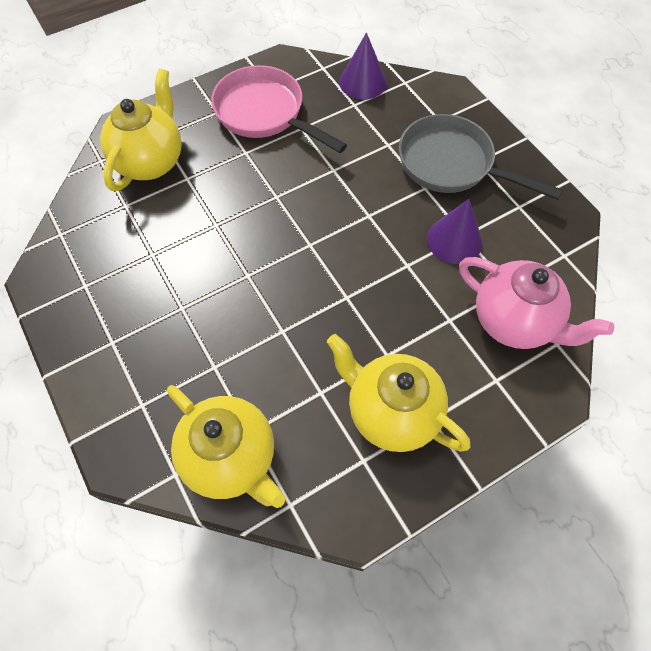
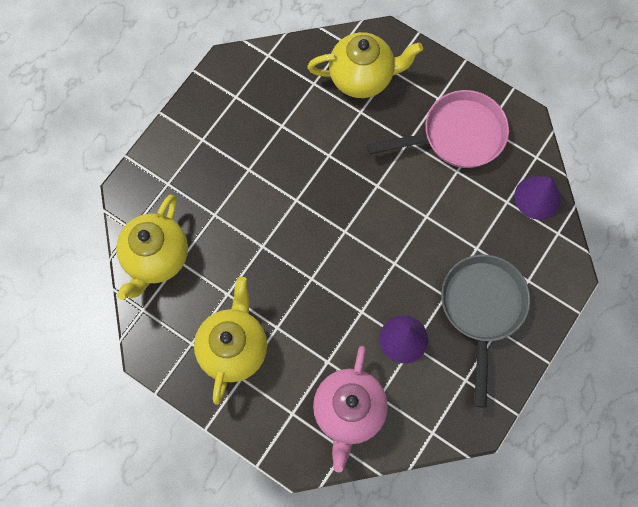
camera: 65 degrees right, 10 degrees up
(264, 114) = (456, 135): pink pan -> pink pan turned 60 degrees clockwise

